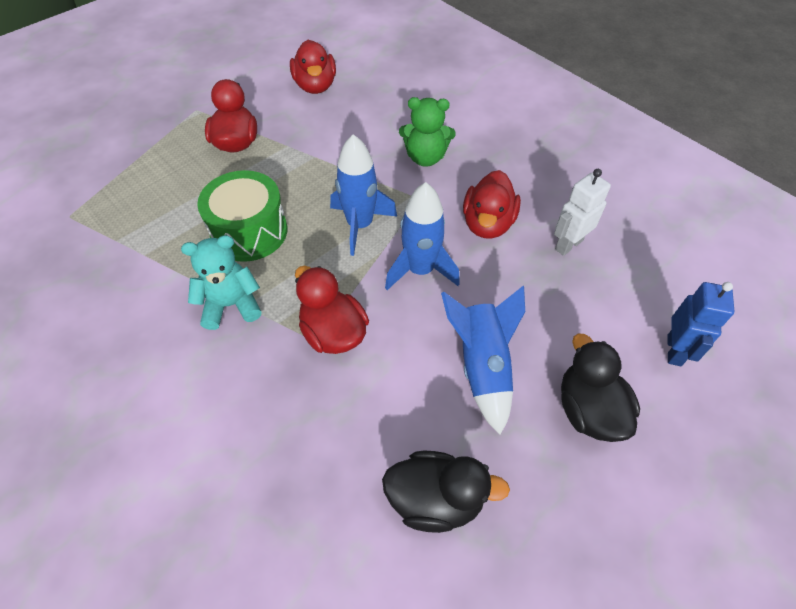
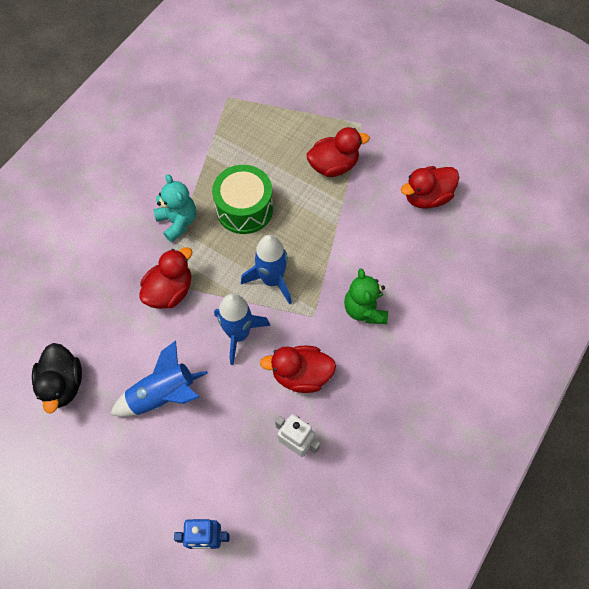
camera: 75 degrees right, 10 degrees up
(588, 410) = (142, 474): black duck -> none

